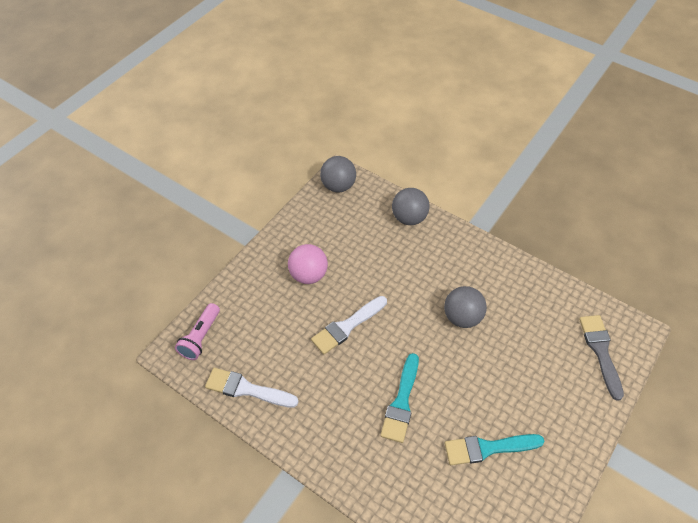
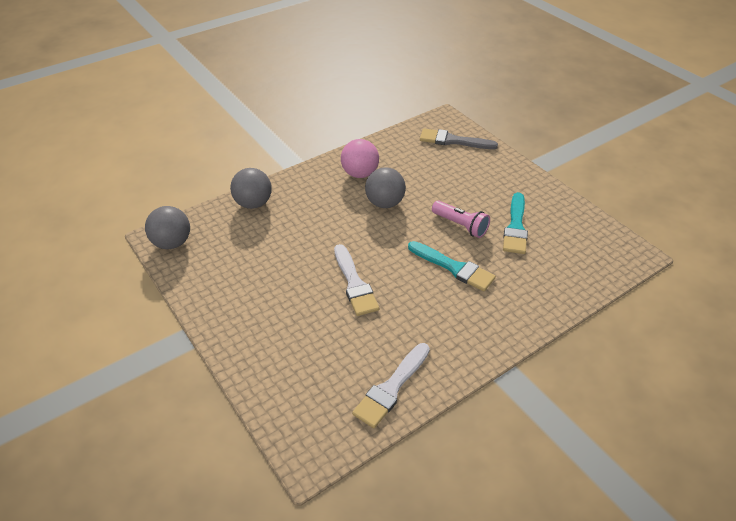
camera: 70 degrees left, 10 degrees down
(200, 337) = (301, 420): pink flashlight -> pink flashlight (460, 225)
(308, 275) = (273, 298): pink ball -> pink ball (360, 173)

